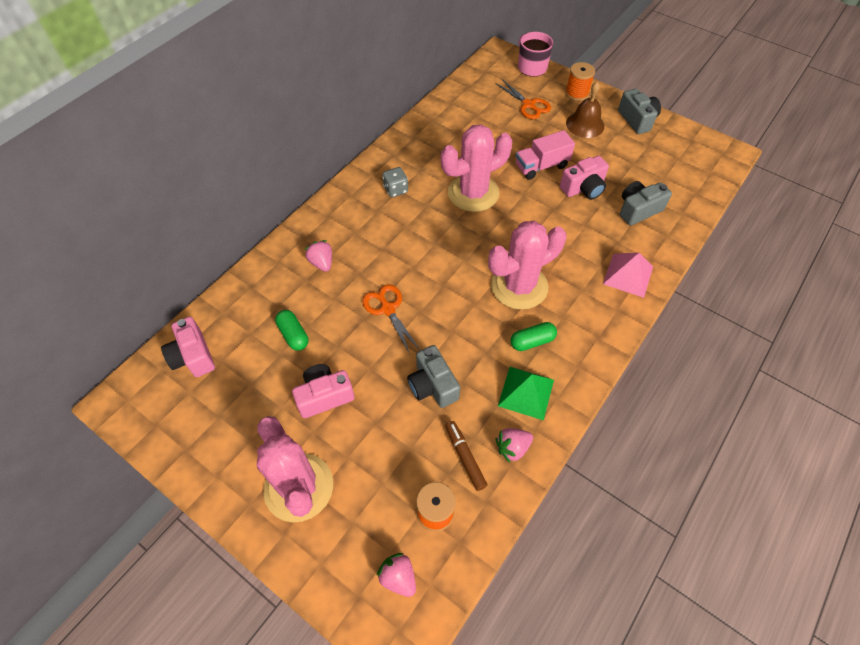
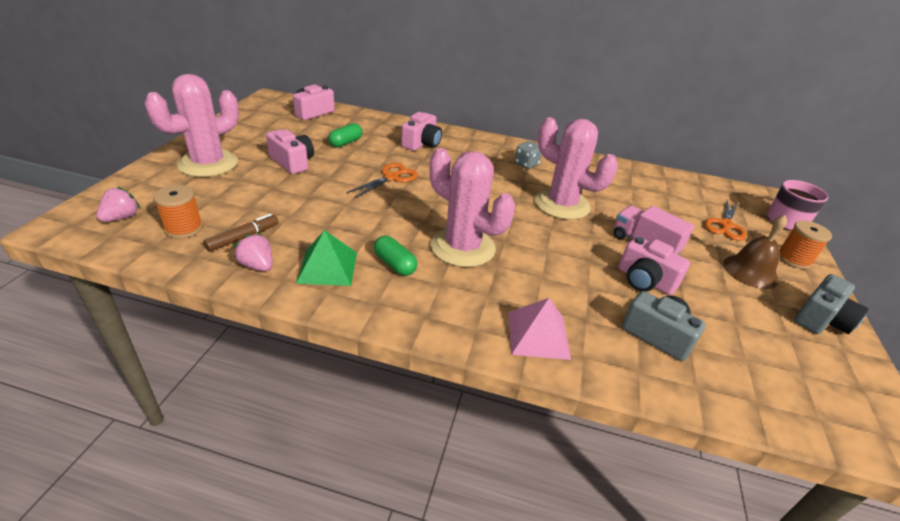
camera: 65 degrees right, 20 degrees down
(322, 263) = (421, 143): pink strawberry -> pink camera
(432, 385) = (318, 210): grey camera -> none

